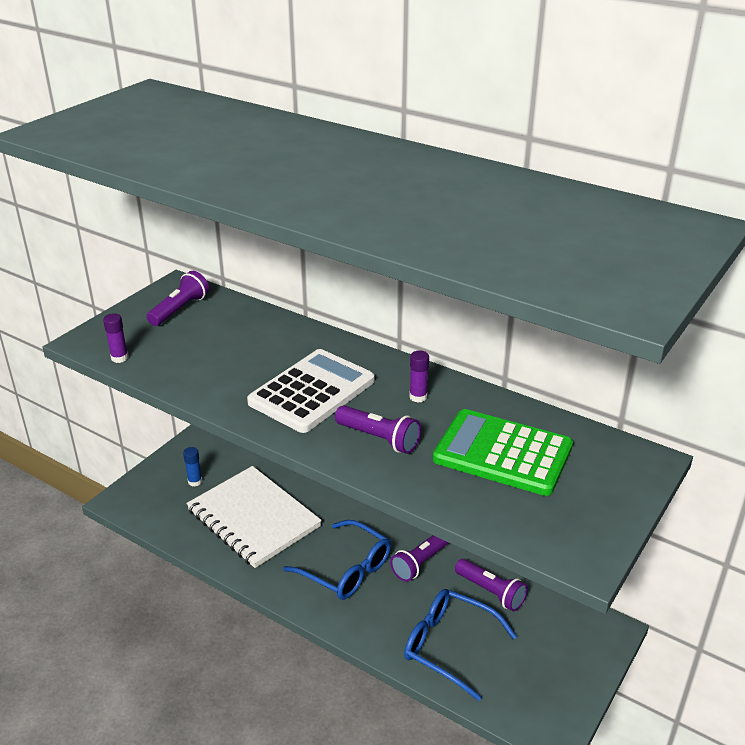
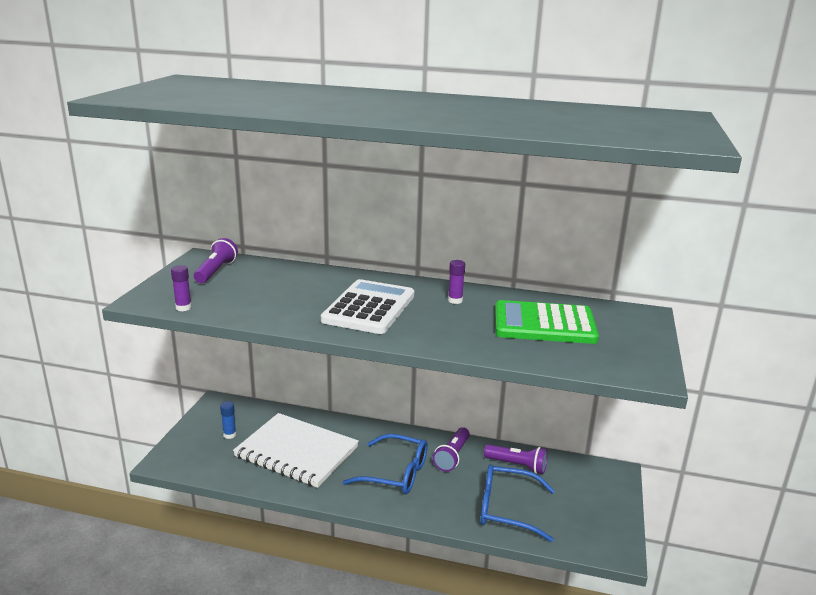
camera: 20 degrees left, 10 degrees down
(379, 439) = (445, 329): purple flashlight -> none

